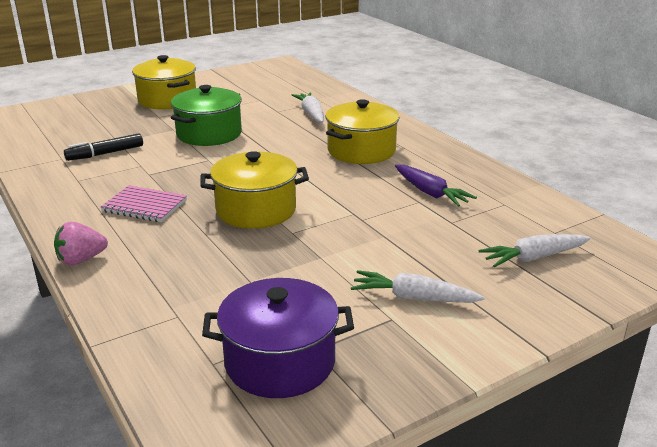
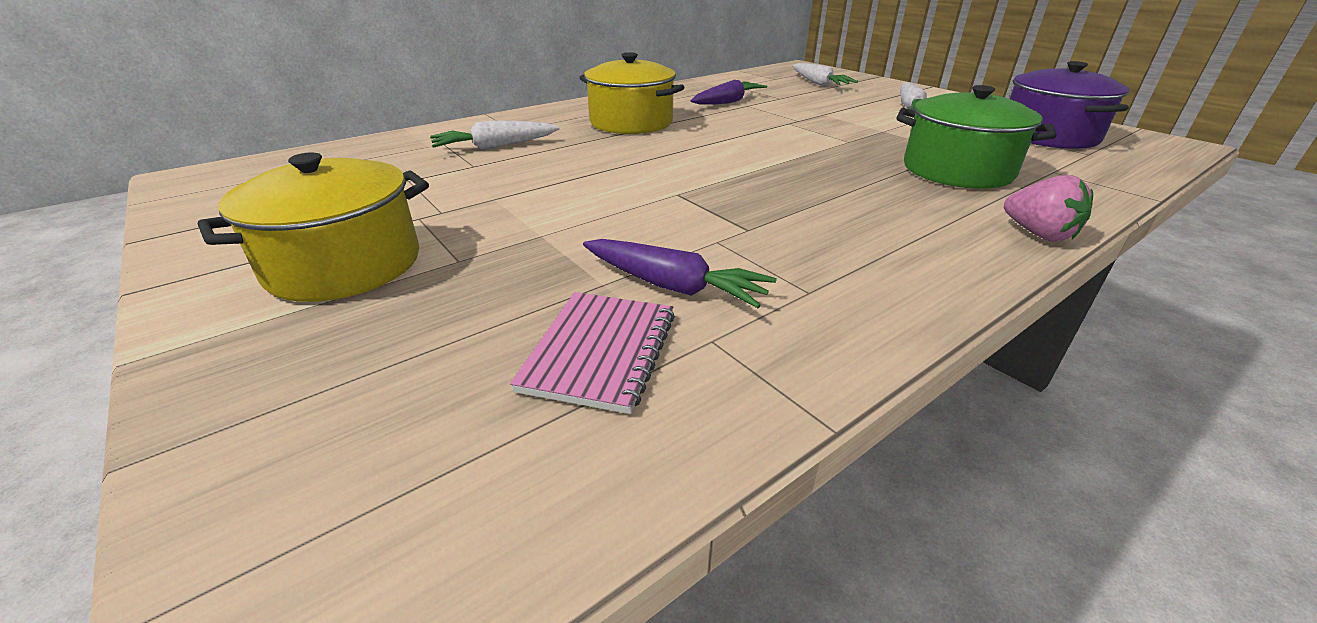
camera: 95 degrees left, 5 degrees up
(105, 153) = (673, 286): black marker -> purple carrot
(144, 206) = (857, 216): pink notebook -> pink notebook (600, 351)
(209, 134) = (569, 202): green pot -> green pot (957, 170)
(256, 210) = (814, 157): yellow pot -> none

